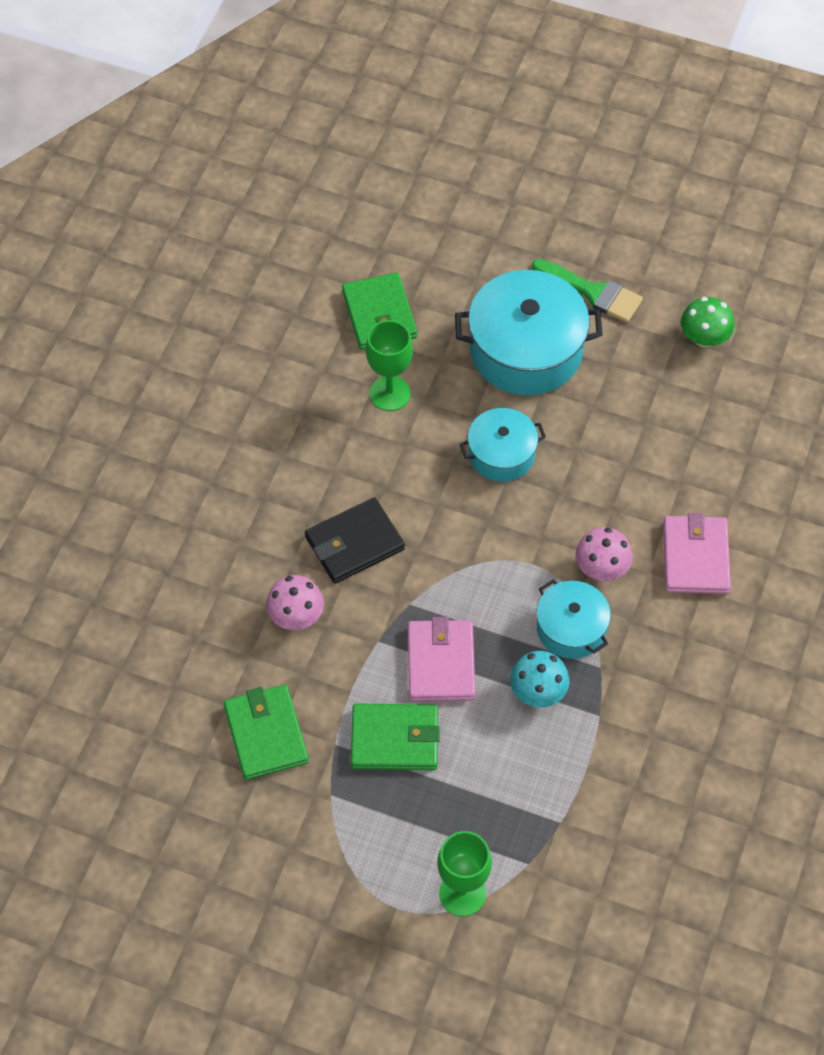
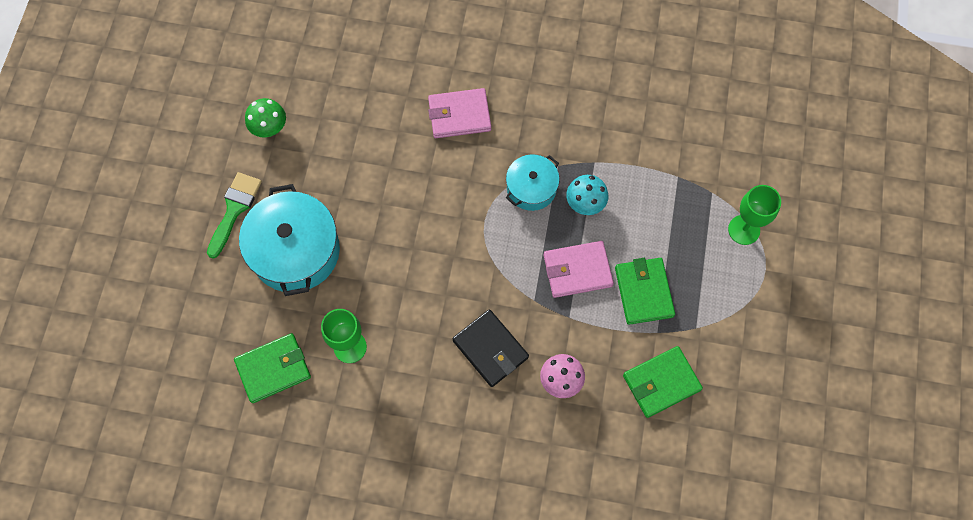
camera: 100 degrees left, 10 degrees up
(501, 454) = (394, 255): turquoise pot -> none
(601, 568) = (479, 174): pink mushroom -> none

